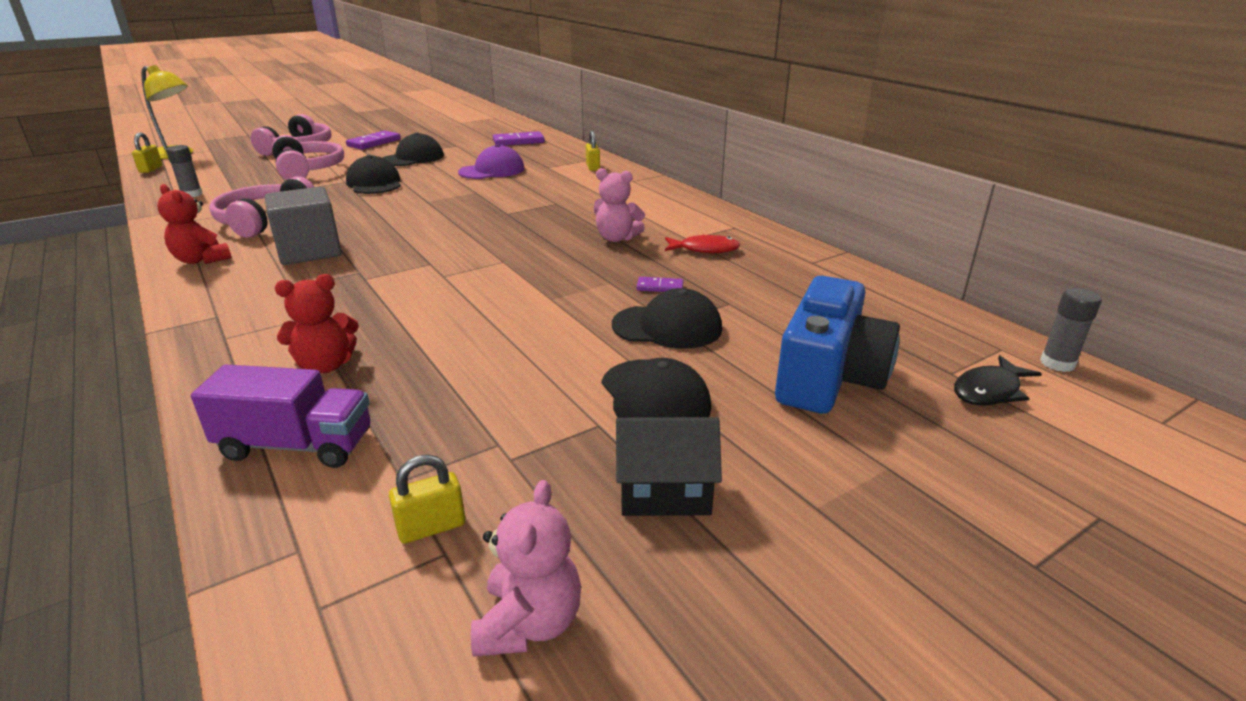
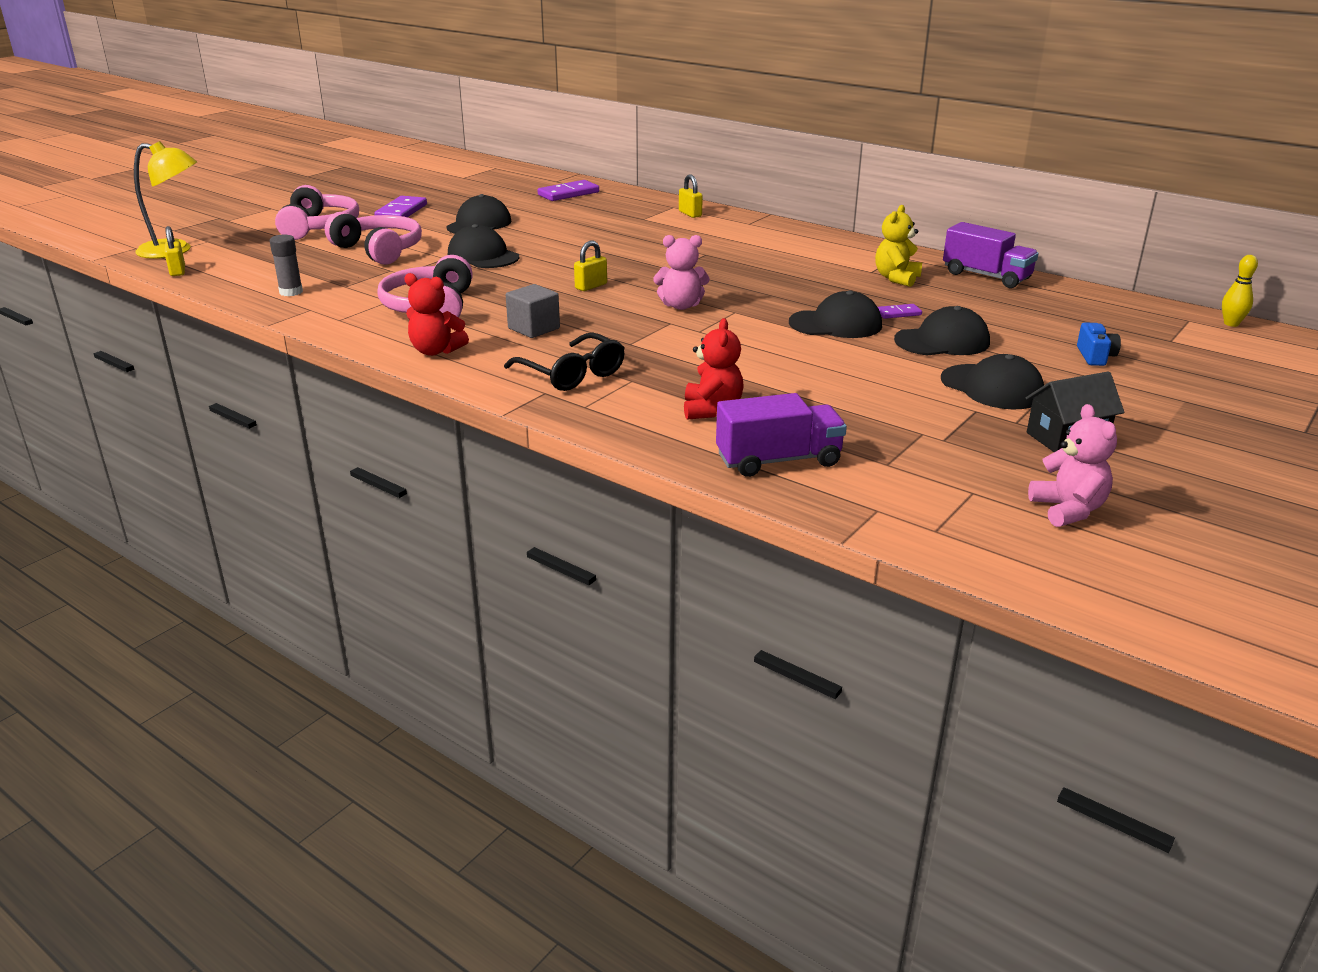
camera: 20 degrees left, 0 degrees up
(268, 301) = (572, 374): none -> black glasses
(309, 251) = (534, 328): grey cube -> grey cube, size x0.65
(326, 365) = (711, 410): red teddy bear -> red teddy bear turned 45 degrees counterclockwise
(431, 527) = (945, 482): yellow padlock -> yellow padlock (591, 286)
(492, 170) = (590, 229): purple cap -> none
(580, 289) = (835, 324): none -> black cap
(616, 238) = (808, 279): pink teddy bear -> pink teddy bear (681, 306)
(705, 249) = (896, 278): red fish -> yellow teddy bear
(803, 260) = (986, 276): none -> purple truck
(828, 377) = (1095, 356): blue camera -> blue camera, size x0.43
(989, 391) = (1204, 347): black fish -> none
(1057, 363) = (1231, 324): grey glue stick -> yellow bowling pin

